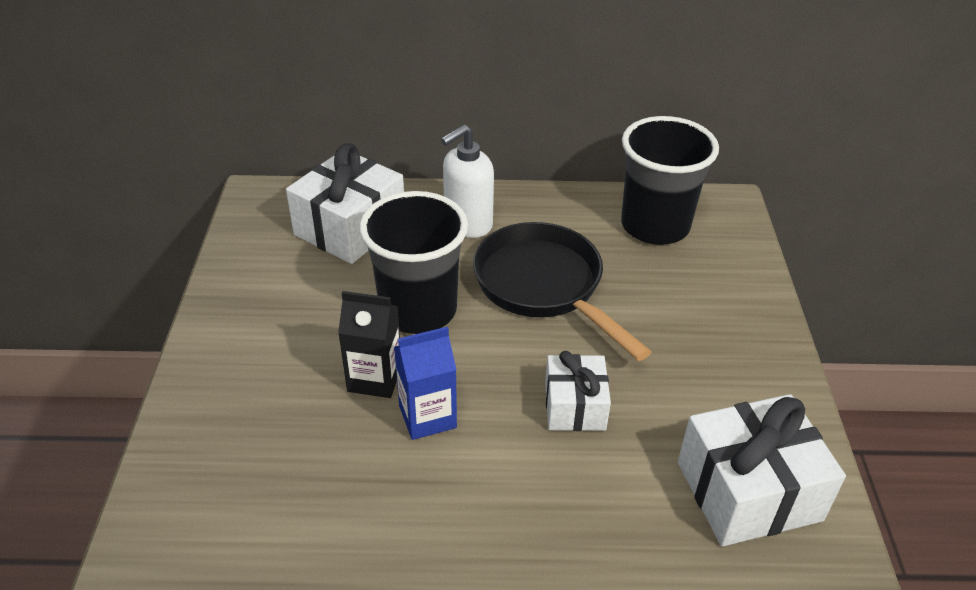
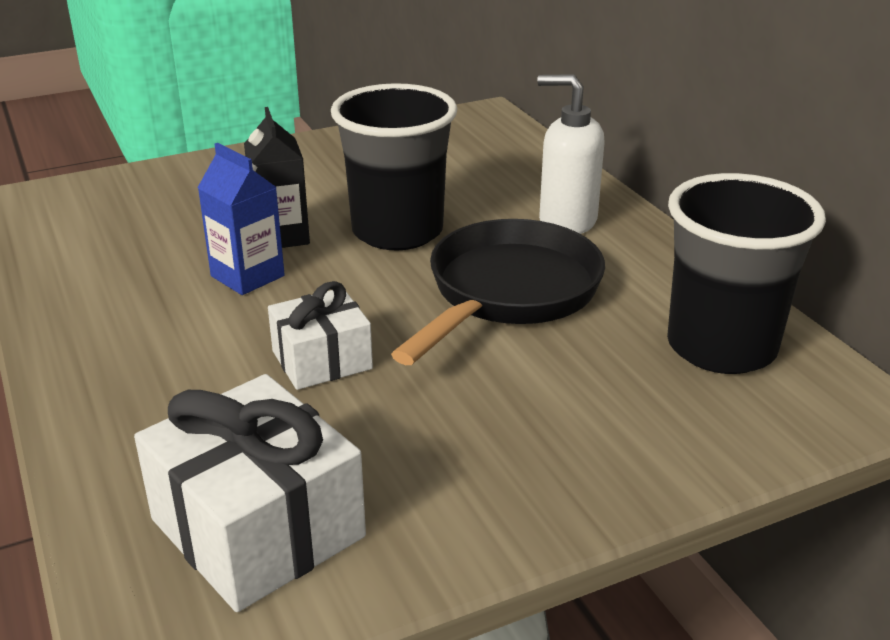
camera: 65 degrees right, 10 degrees down
(350, 228) = (487, 165): white gift -> none

